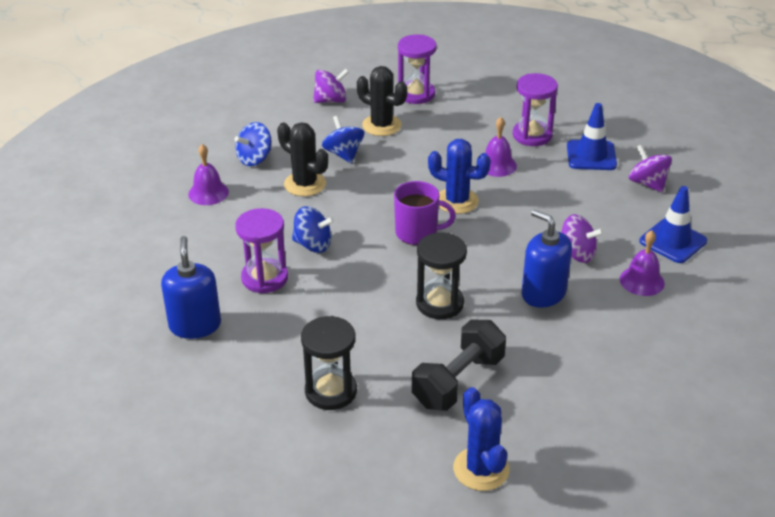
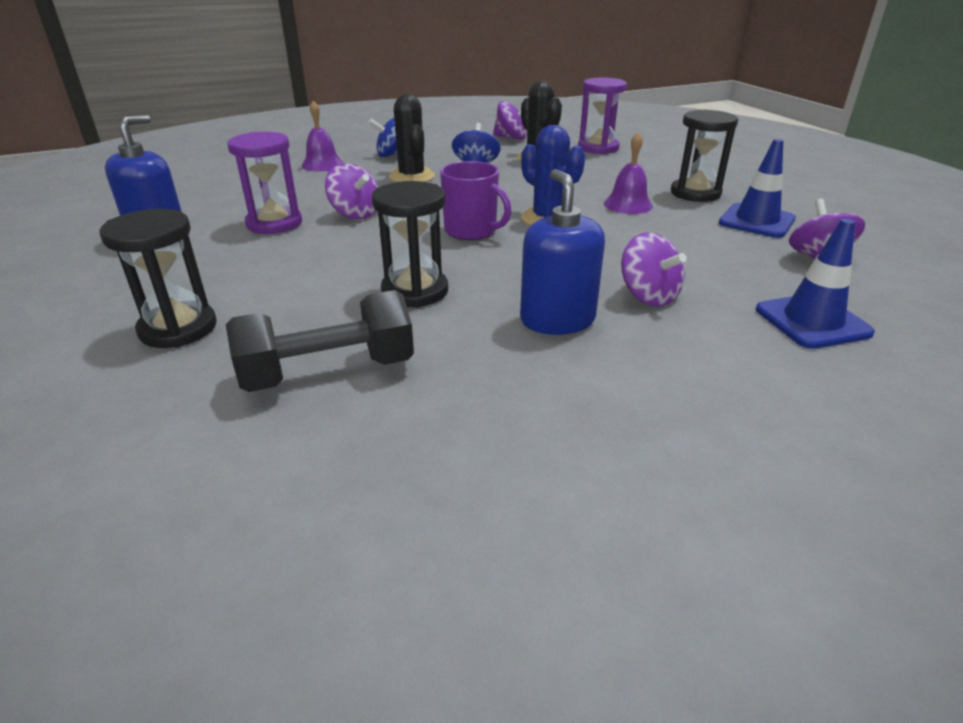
camera: 30 degrees right, 5 degrees down
(313, 245) = (355, 214): blue spinning top -> purple spinning top
(481, 469) = (202, 494): blue cactus -> none
(532, 135) = (695, 193): purple hourglass -> black hourglass
(642, 281) = (721, 349): purple bell -> none

